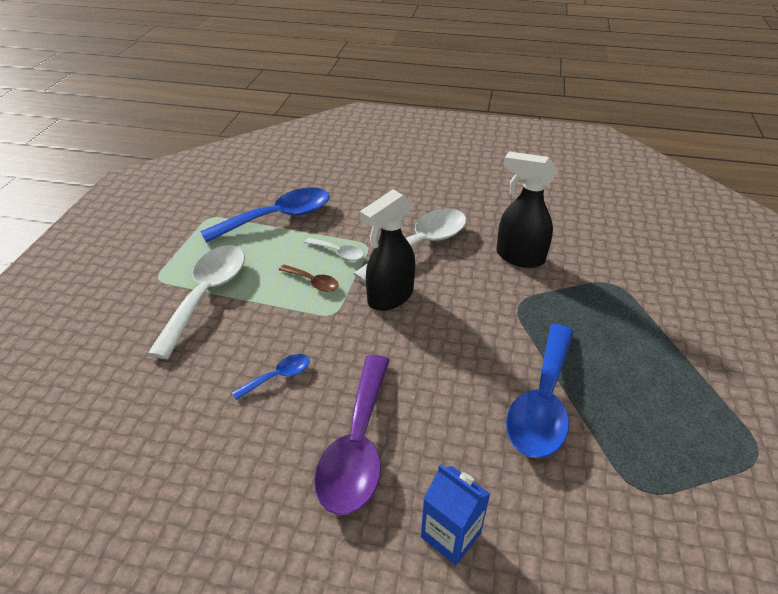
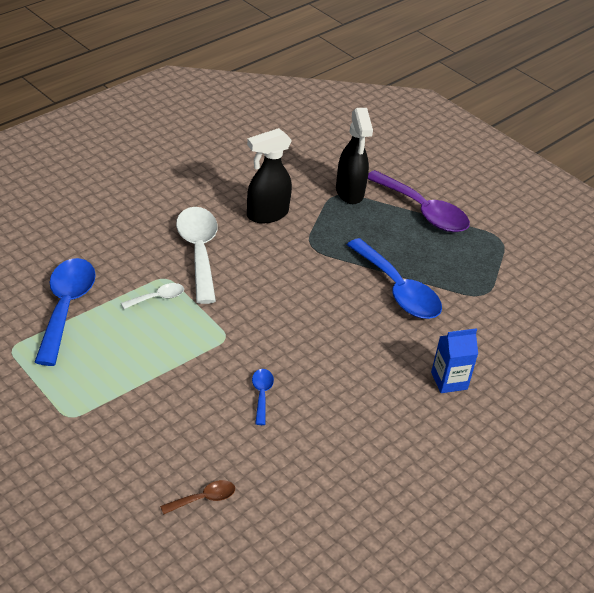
camera: 60 degrees left, 0 degrees up
(206, 295) = (127, 395): white spoon -> none
(313, 282) = (178, 329): brown spoon -> brown spoon (204, 499)
(357, 446) = (357, 386): purple spoon -> purple spoon (423, 211)
(389, 297) = (239, 299): black spray bottle -> black spray bottle (349, 193)

